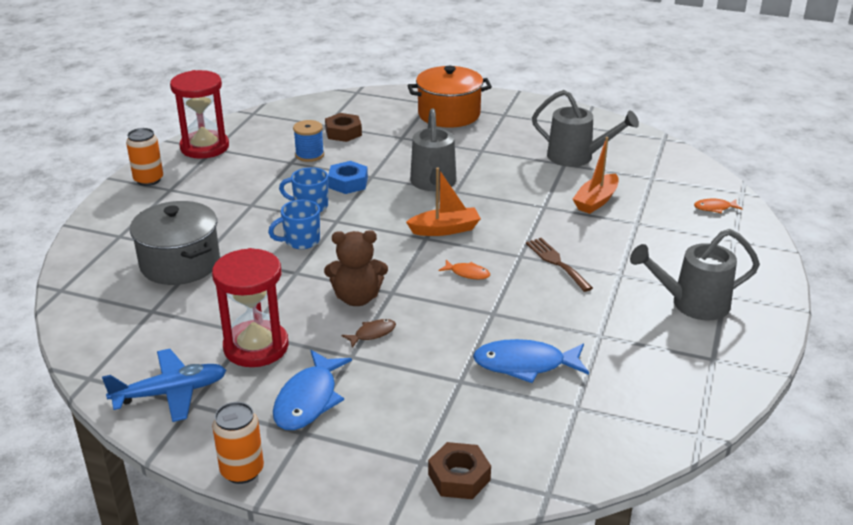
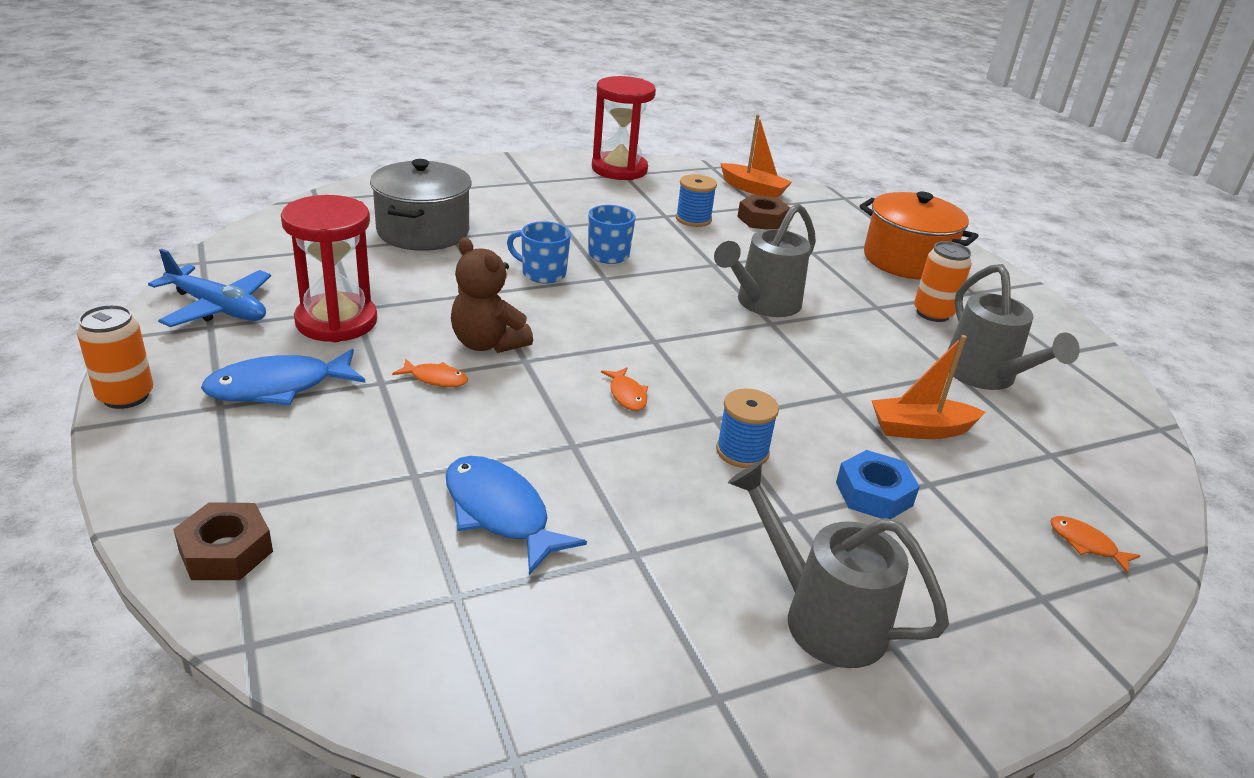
camera: 45 degrees right, 0 degrees up
(148, 180) = (529, 168): orange can -> orange can (933, 313)
(348, 183) = (680, 257): blue nut -> blue nut (874, 494)
(372, 334) = (435, 379): brown fish -> orange fish
(445, 229) = (688, 346): orange boat -> orange boat (753, 189)
(556, 262) = (742, 451): brown fork -> blue spool

